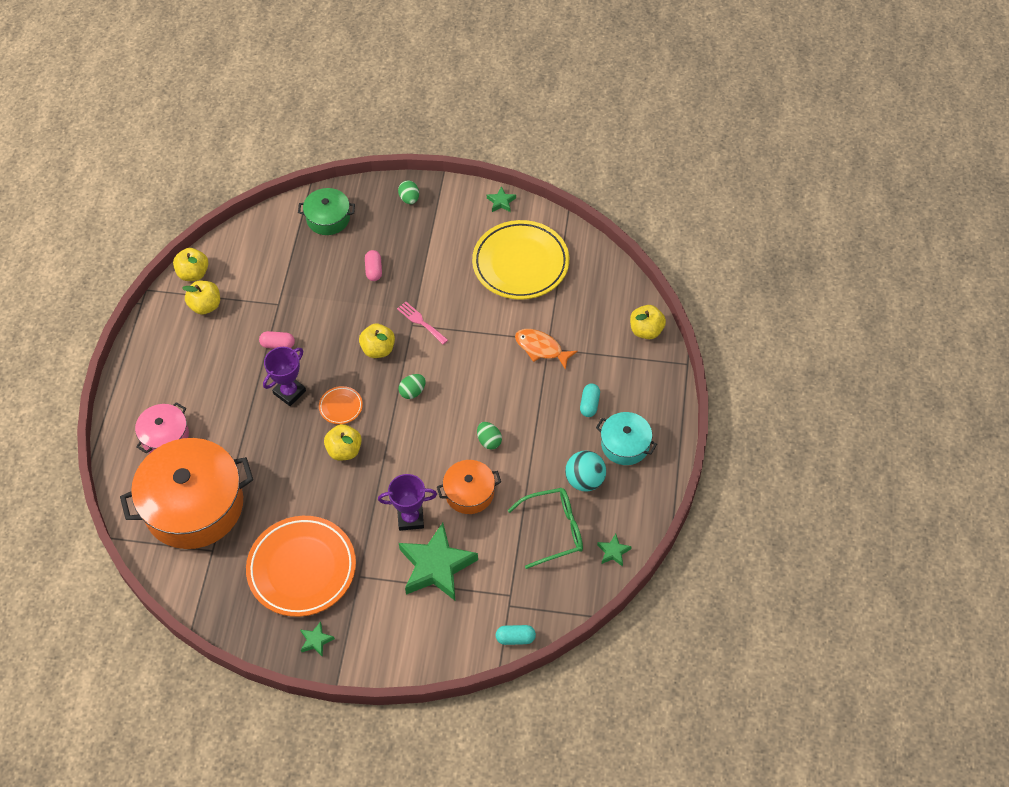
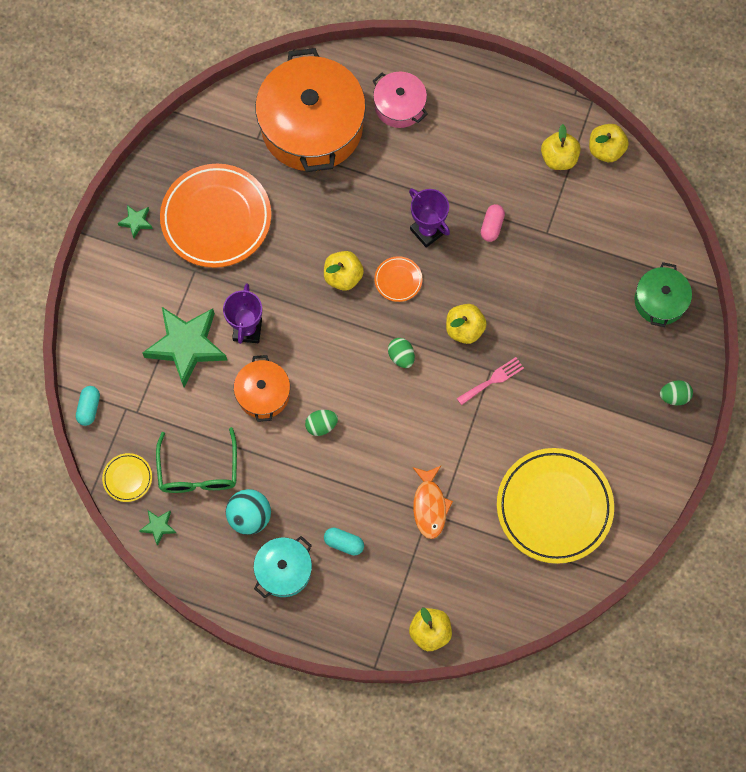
camera: 100 degrees right, 15 degrees up
(374, 270) = (575, 340): pink capsule -> none
(501, 202) = (651, 502): green star -> none
(541, 348) = (429, 506): orange fish -> orange fish turned 135 degrees clockwise
(575, 588) = (127, 478): none -> yellow plate

